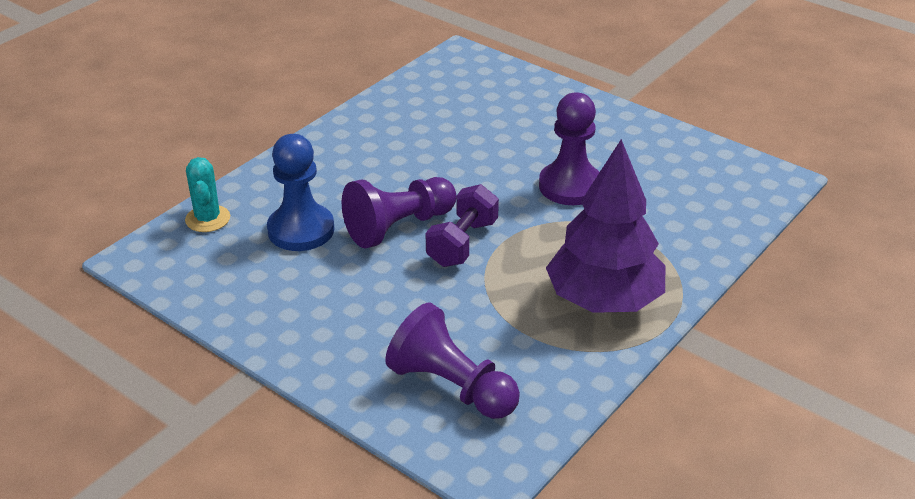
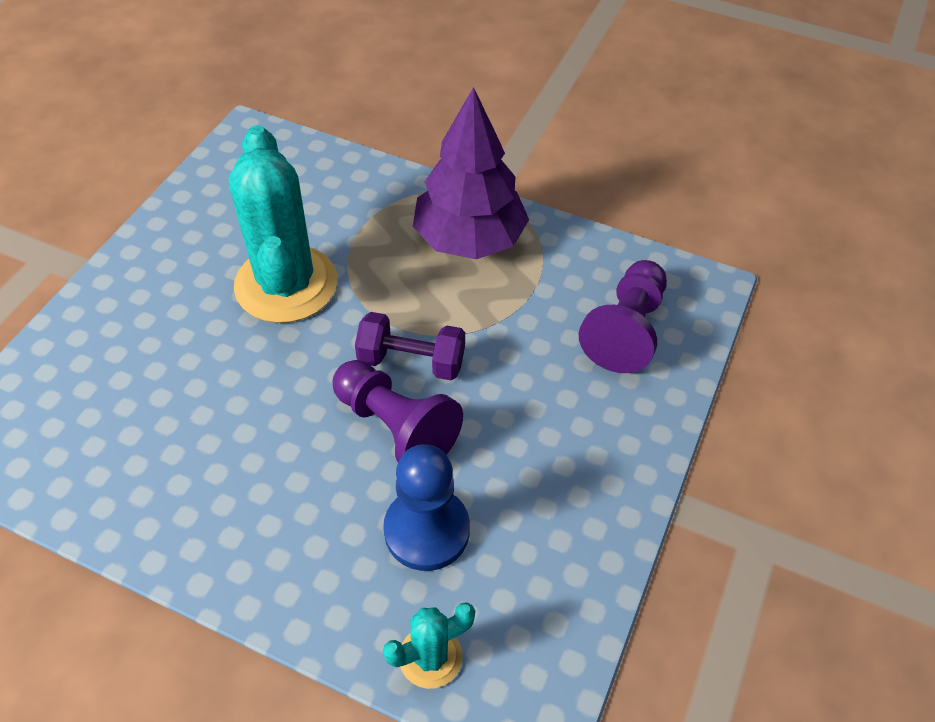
camera: 105 degrees left, 15 degrees up
(570, 186) = (286, 284): purple pawn -> turquoise cactus

